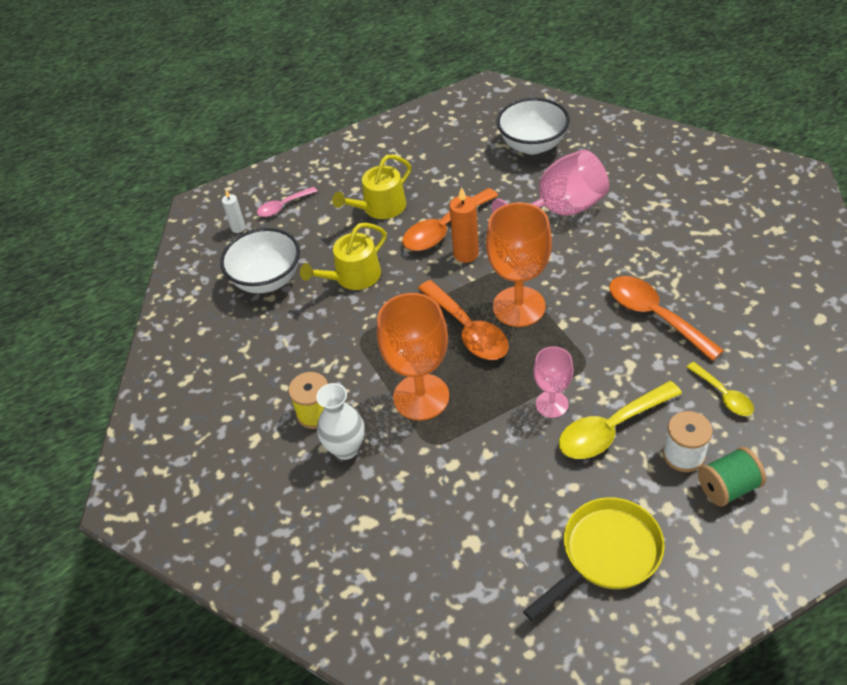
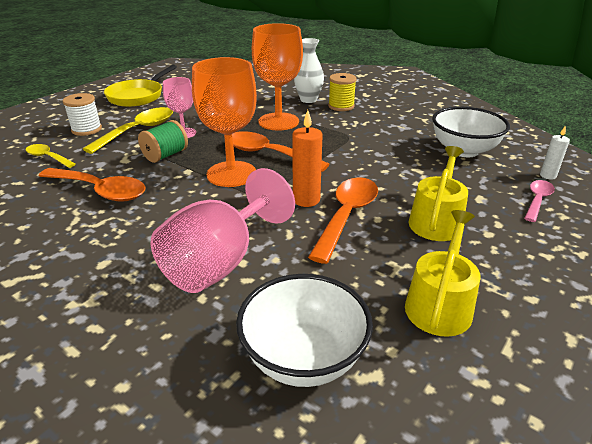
camera: 150 degrees right, 15 degrees down
(353, 277) = (395, 165): yellow watering can -> yellow watering can (440, 304)
(728, 487) = (59, 123): green spool -> green spool (165, 155)

